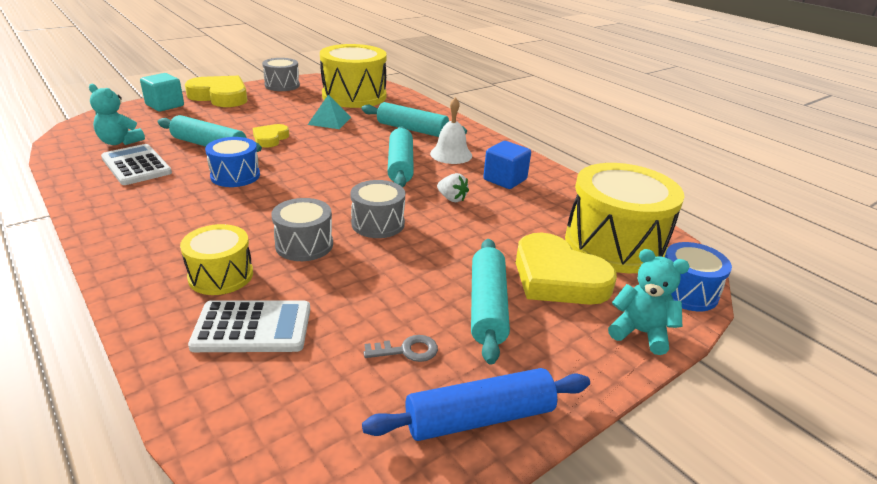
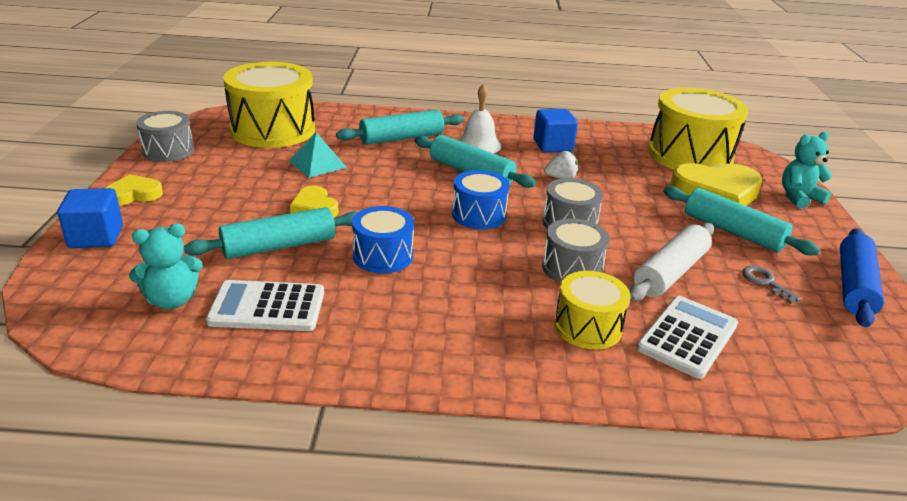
camera: 50 degrees left, 0 degrees up
(165, 105) = (96, 237): turquoise cube -> blue cube
(220, 96) = (134, 194): yellow heart -> yellow heart, size x0.55
(356, 291) = (670, 273): none -> white rolling pin
(407, 350) = (765, 282): grey key -> grey key turned 60 degrees counterclockwise
(686, 292) = (765, 163): blue drum -> blue drum (479, 215)

